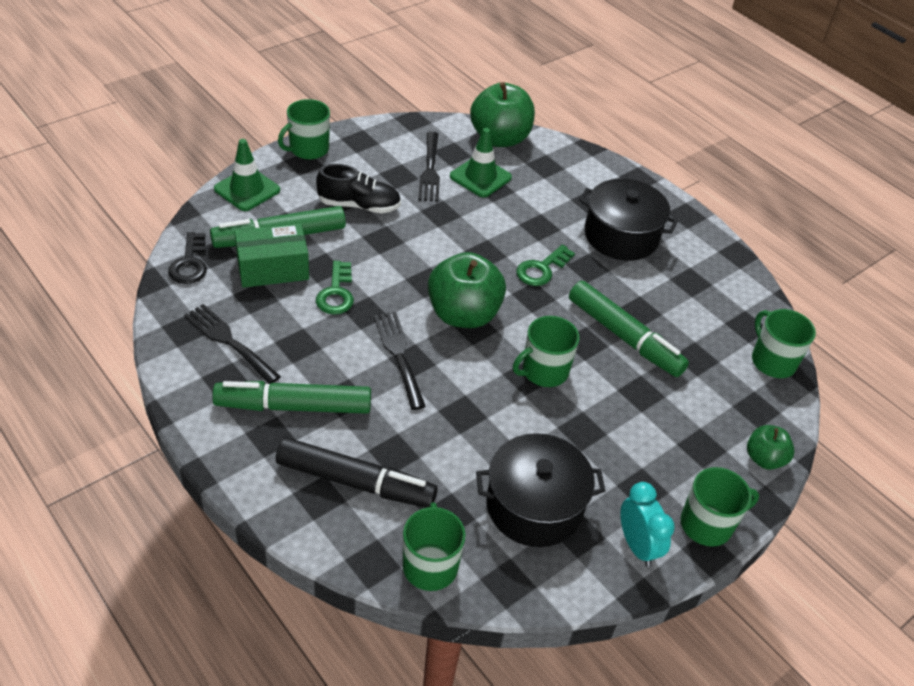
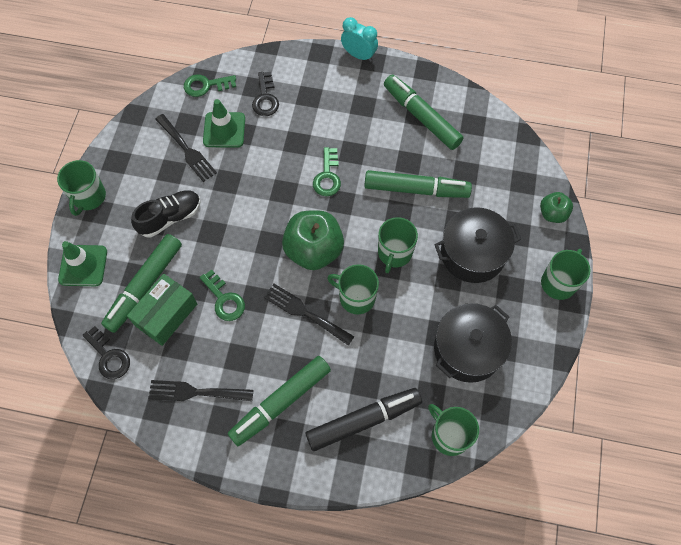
camera: 35 degrees left, 20 degrees up
(500, 138) = (206, 85): green apple -> green key
(546, 178) = (265, 98): none -> black key
(621, 236) = (350, 110): black pot -> black pot (472, 253)
(637, 546) = (537, 327): turquoise clock -> turquoise clock (359, 55)
(693, 286) = (421, 117): none -> green marker
(772, 361) = (505, 140): green mug -> green mug (356, 297)

